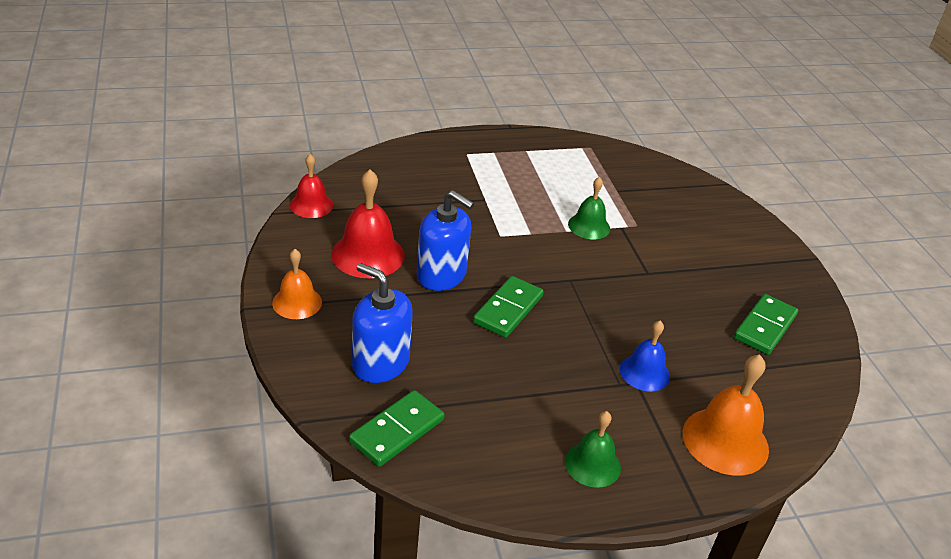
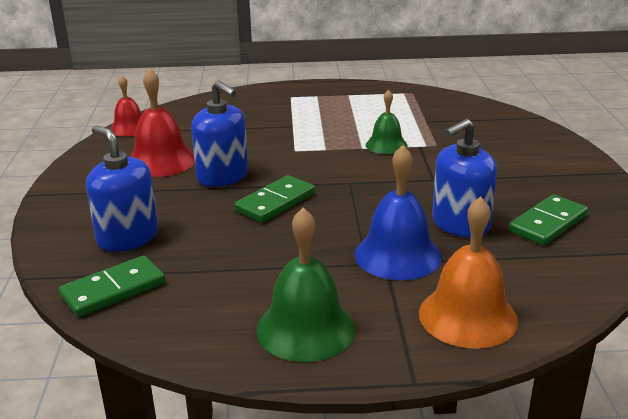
camera: 15 degrees right, 10 degrees down
(297, 302) = (75, 192): orange bell -> none
(592, 464) = (306, 328): green bell -> green bell, size x1.59
(644, 372) = (397, 255): blue bell -> blue bell, size x1.59
(689, 331) = (460, 224): none -> blue soap dispenser

